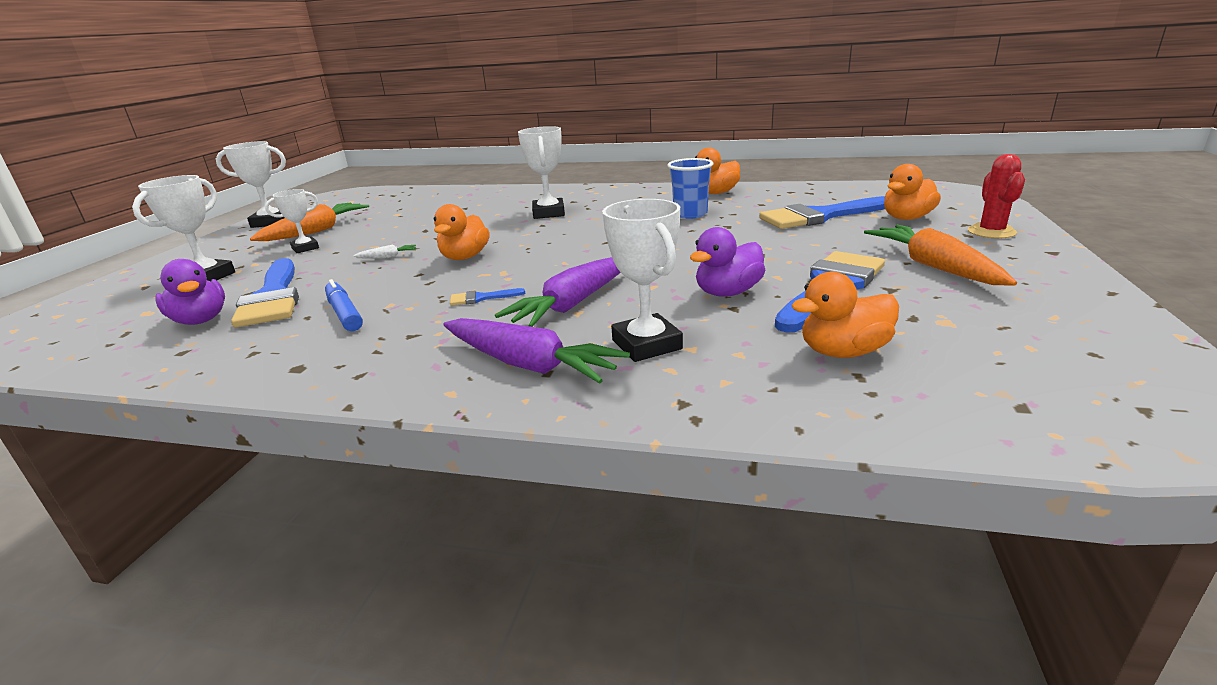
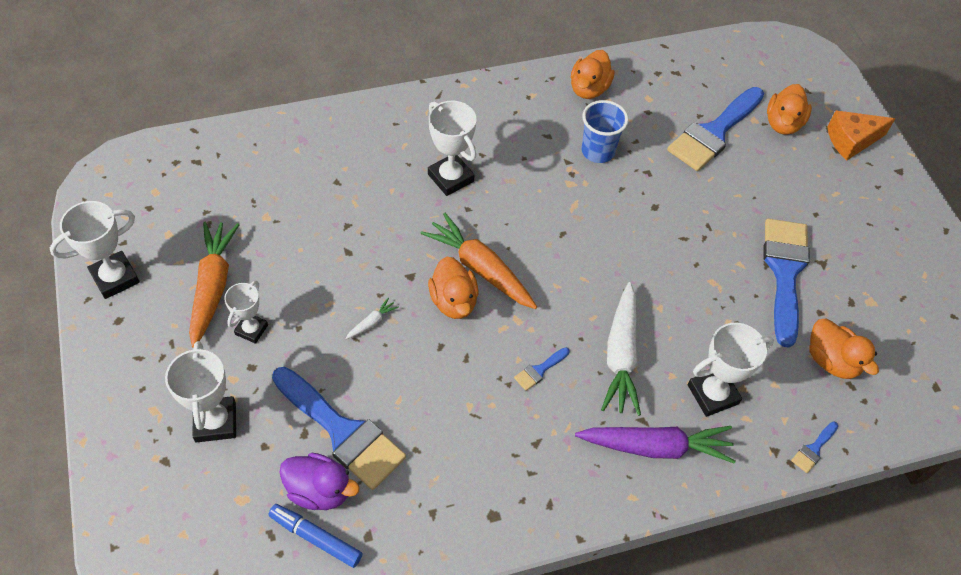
camera: 35 degrees left, 30 degrees up
(344, 313) = (445, 433): blue marker -> blue marker (315, 538)
(573, 304) = (621, 356): purple carrot -> white carrot
(646, 344) = (713, 394): white trophy -> white trophy turned 60 degrees counterclockwise
(728, 292) = (720, 302): purple duck -> none
(744, 415) = (813, 449): none -> blue brush
(843, 352) = (831, 361): orange duck -> orange duck turned 75 degrees counterclockwise
(934, 267) = (836, 217): orange carrot -> orange carrot (480, 268)
(991, 232) = (851, 141): red cactus -> orange cheese

